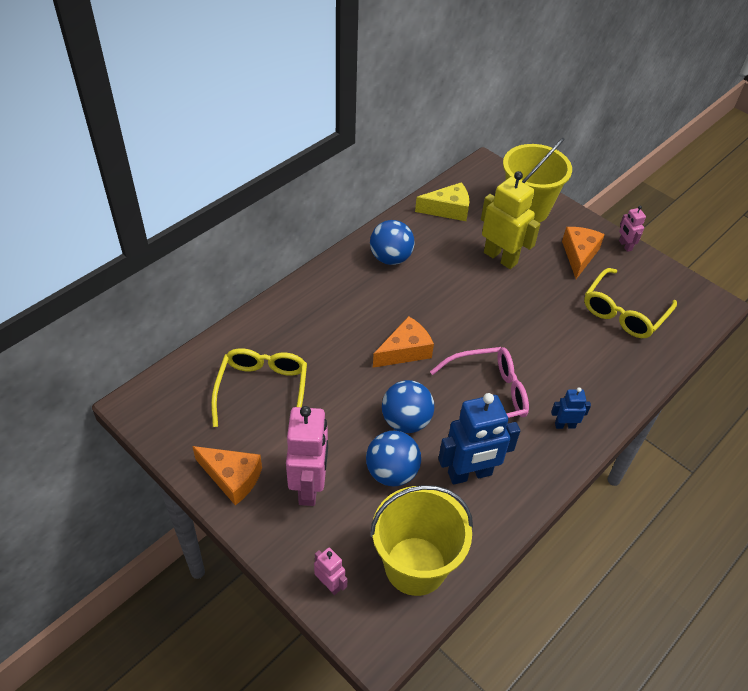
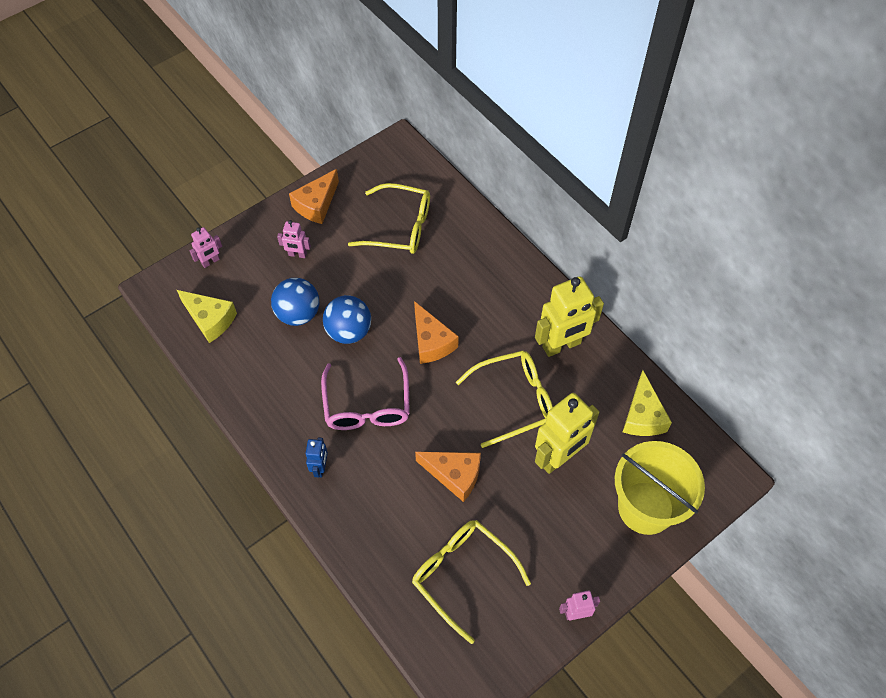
camera: 100 degrees right, 10 degrees up
(309, 486) = (297, 254): pink robot -> pink robot, size x0.49
(390, 258) = (562, 345): blue ball -> yellow robot
(415, 565) = (210, 319): yellow bucket -> yellow cheese
(454, 288) = (513, 401): none -> yellow glasses
(470, 474) = (283, 373): blue robot -> none
(579, 255) = (560, 550): orange cheese -> orange cheese (454, 475)

